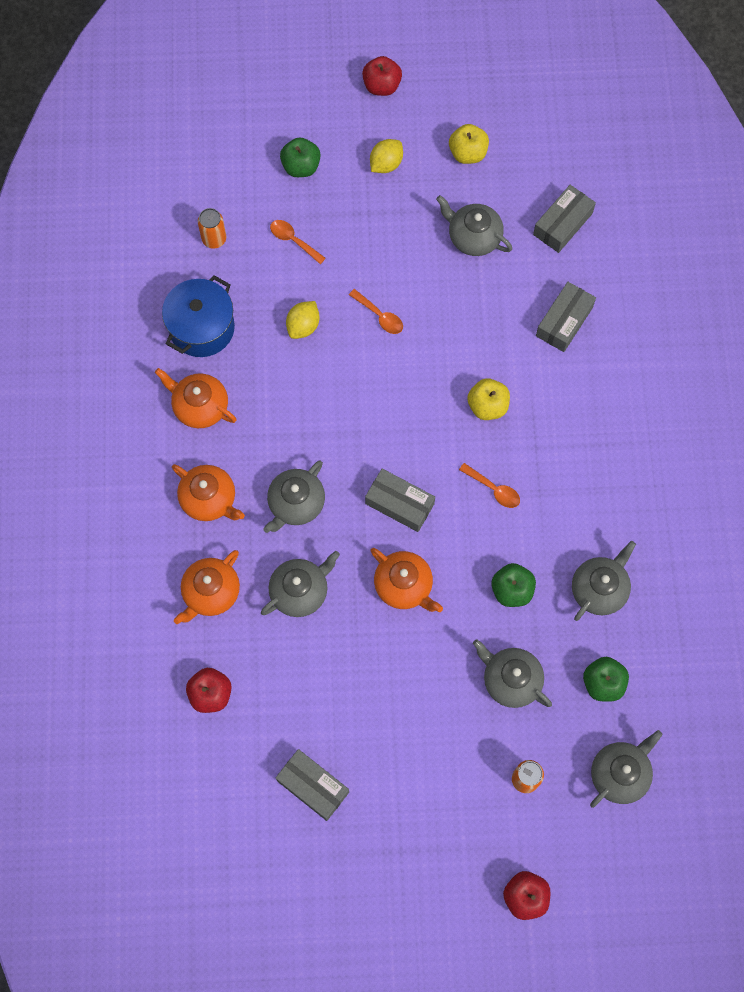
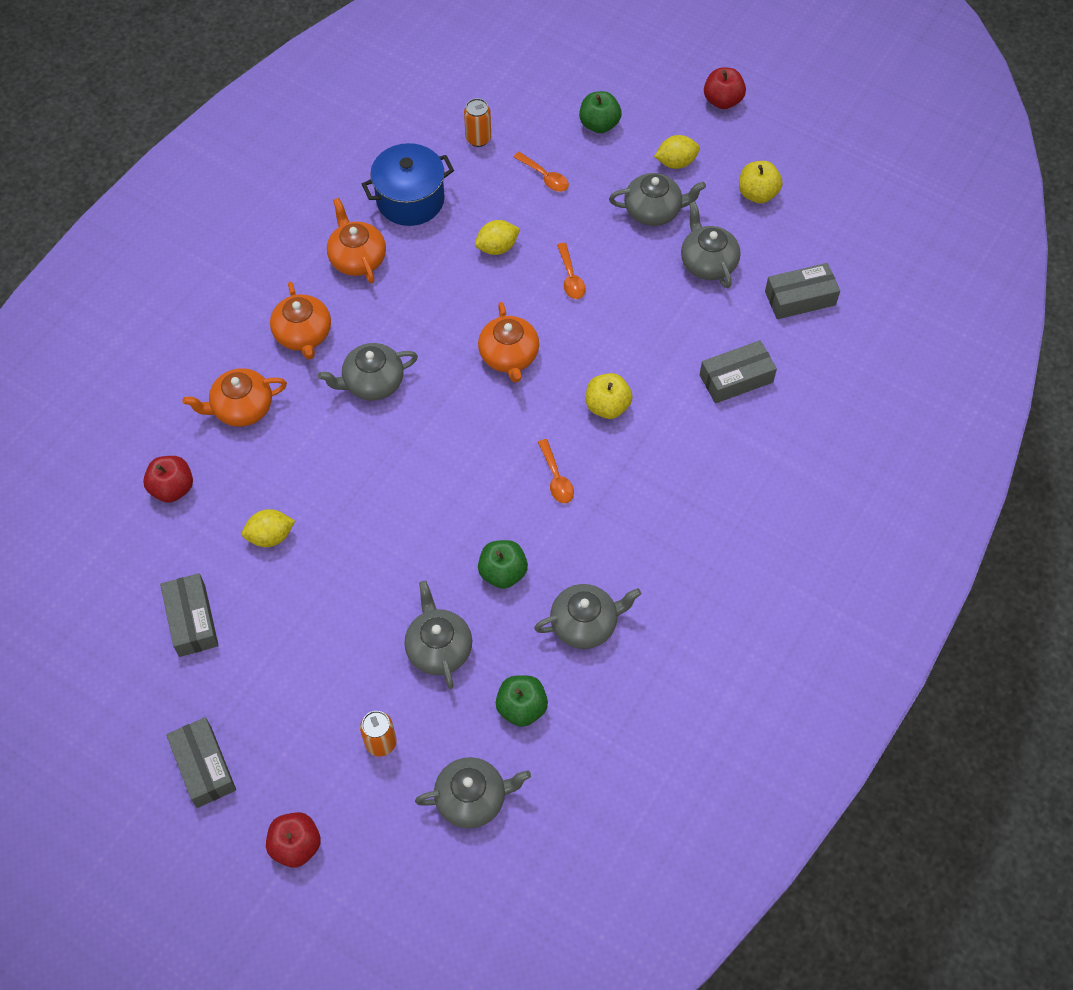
camera: 35 degrees right, 10 degrees down
(293, 240) = (545, 177): orange spoon -> orange spoon turned 150 degrees clockwise
(300, 591) = (316, 454): grey teapot -> grey teapot (654, 211)
(318, 680) = (270, 536): none -> yellow lemon
(399, 504) = (462, 438): grey box -> grey box (204, 767)
(404, 586) = (409, 507): orange teapot -> orange teapot (509, 356)

